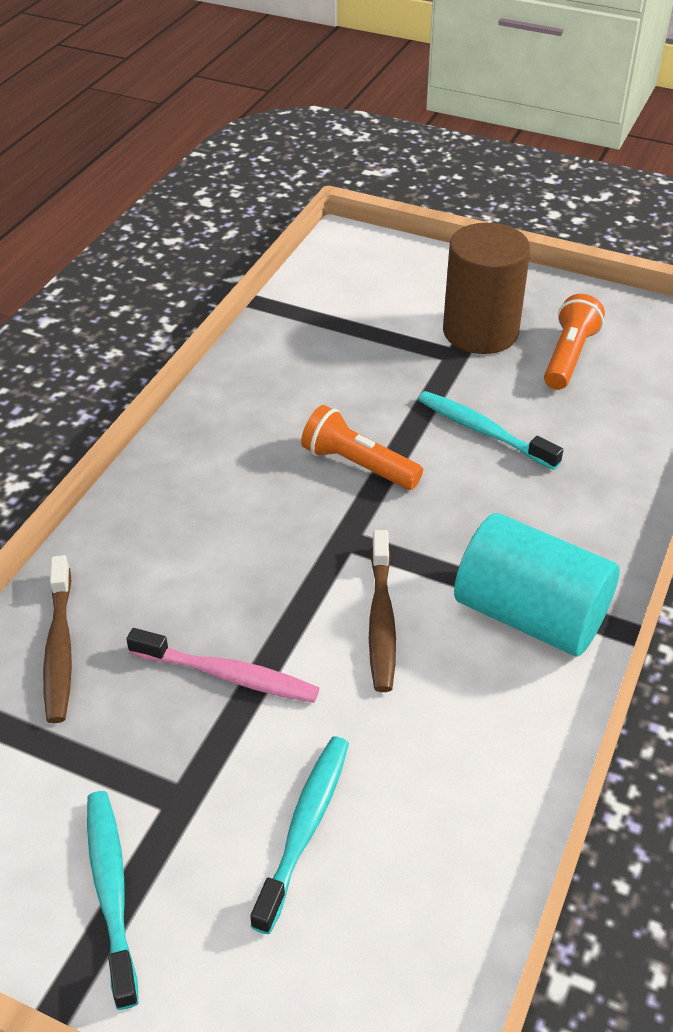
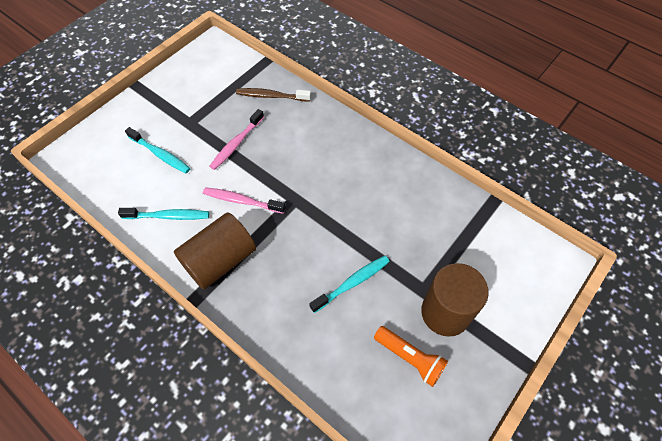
camera: 105 degrees right, 15 degrees up
(111, 891) = (166, 101): turquoise toothbrush -> turquoise toothbrush (168, 216)
(357, 465) = (342, 216): orange flashlight -> none
(381, 620) = (242, 201): brown toothbrush -> pink toothbrush
(530, 615) = (220, 260): turquoise cylinder -> brown cylinder

